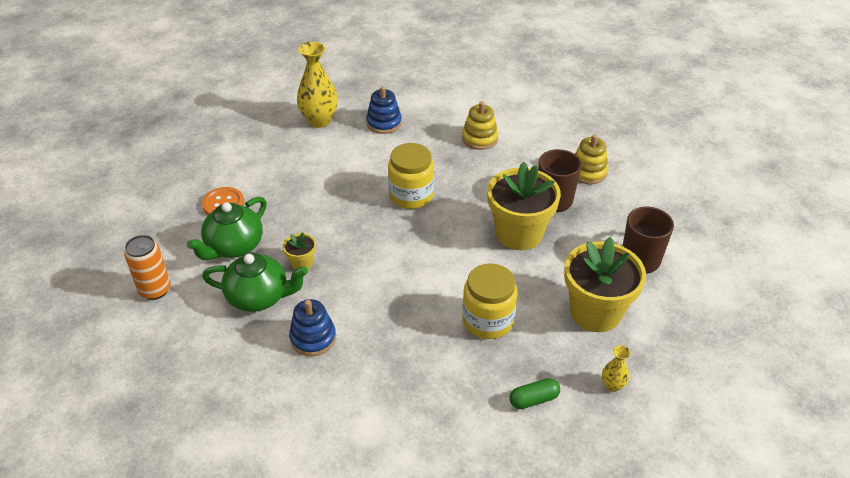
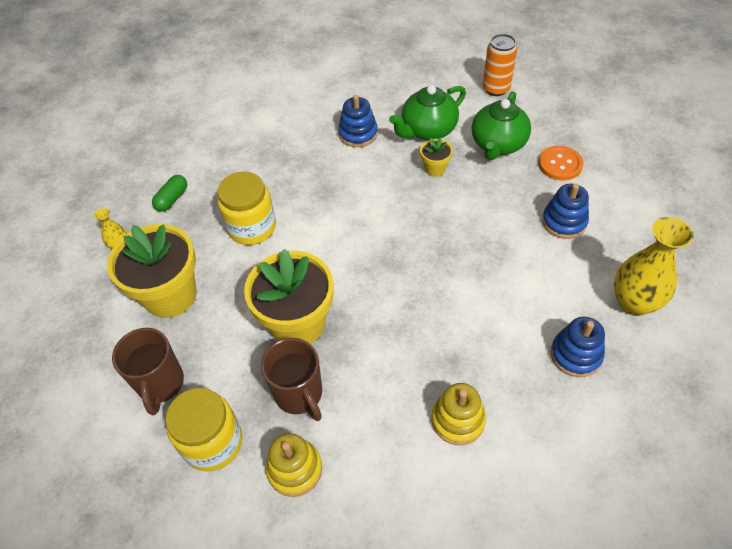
camera: 140 degrees right, 10 degrees up
(234, 246) = (498, 144): green teapot -> green teapot turned 150 degrees counterclockwise
(283, 174) = (564, 222): none -> blue stacking toy
(411, 195) = (434, 288): yellow jar -> yellow jar (212, 442)

